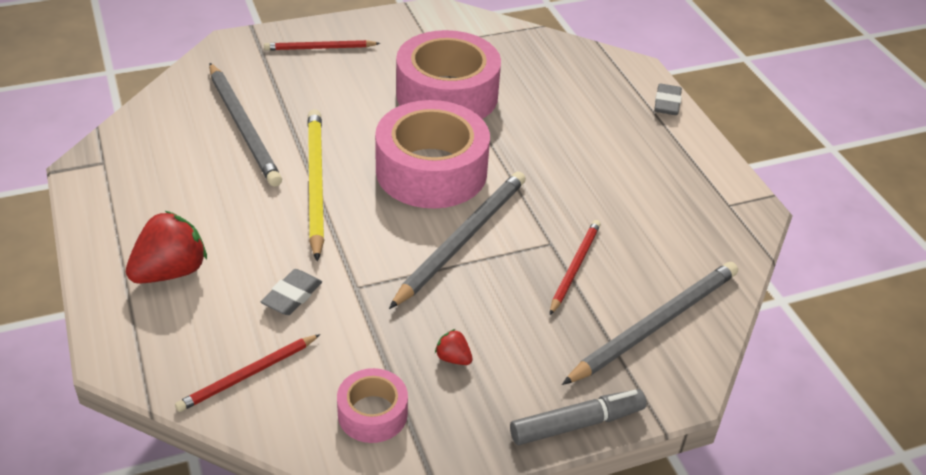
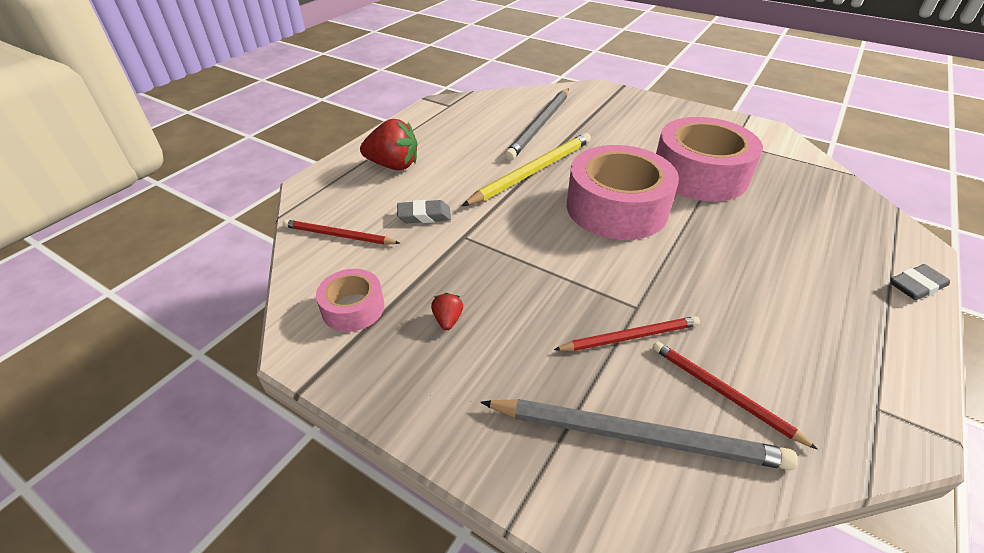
camera: 55 degrees right, 0 degrees up
(319, 48) = (648, 112): red pencil -> red pencil (723, 393)
(462, 239) = (572, 258): grey pencil -> none
(576, 424) = (451, 442): grey marker -> none

